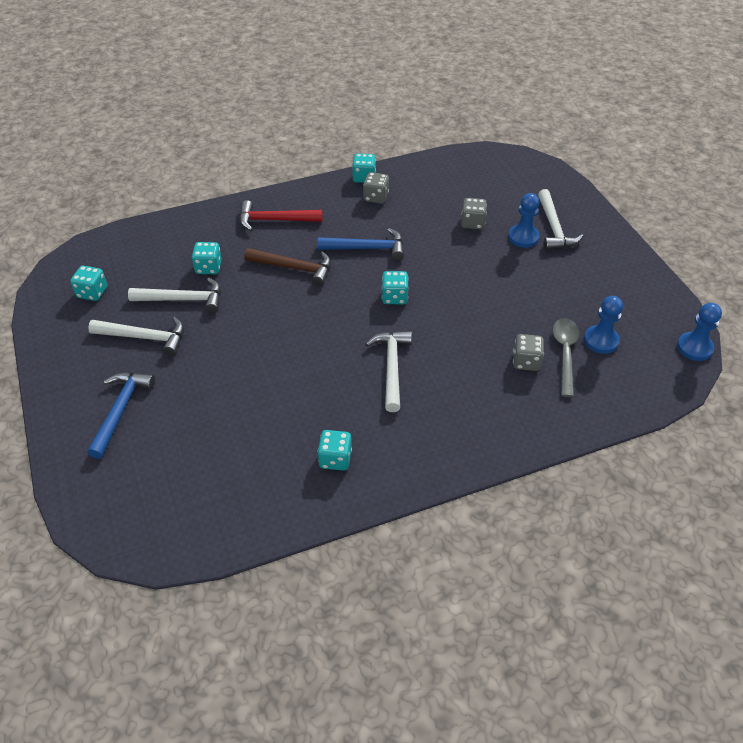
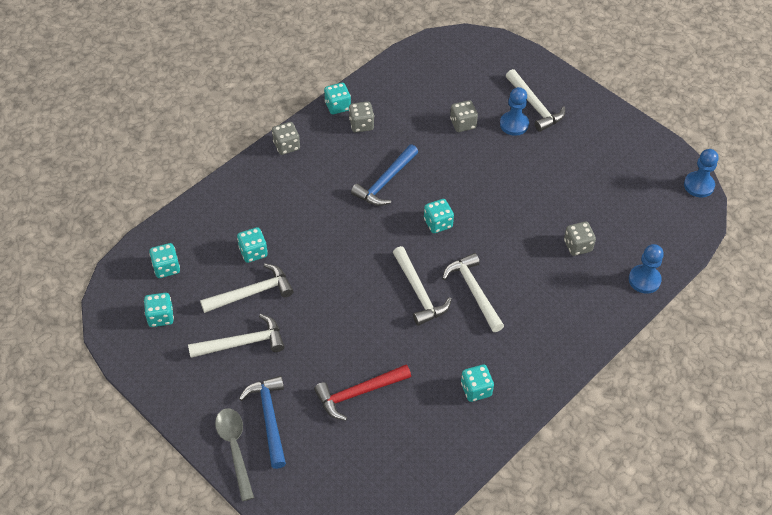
camera: 25 degrees left, 5 degrees up
(126, 256) = (166, 268): none -> turquoise dice
(275, 220) = (283, 181): red hammer -> red hammer (358, 393)
(294, 268) = (332, 225): brown hammer -> none
(297, 195) = (286, 146): none -> grey dice
(337, 350) = (419, 292): none -> white hammer
(367, 248) = (385, 182): blue hammer -> blue hammer turned 150 degrees clockwise
(565, 353) = (604, 227): grey spoon -> grey spoon (235, 448)
(601, 340) = (625, 205): blue pawn -> blue pawn (644, 280)

